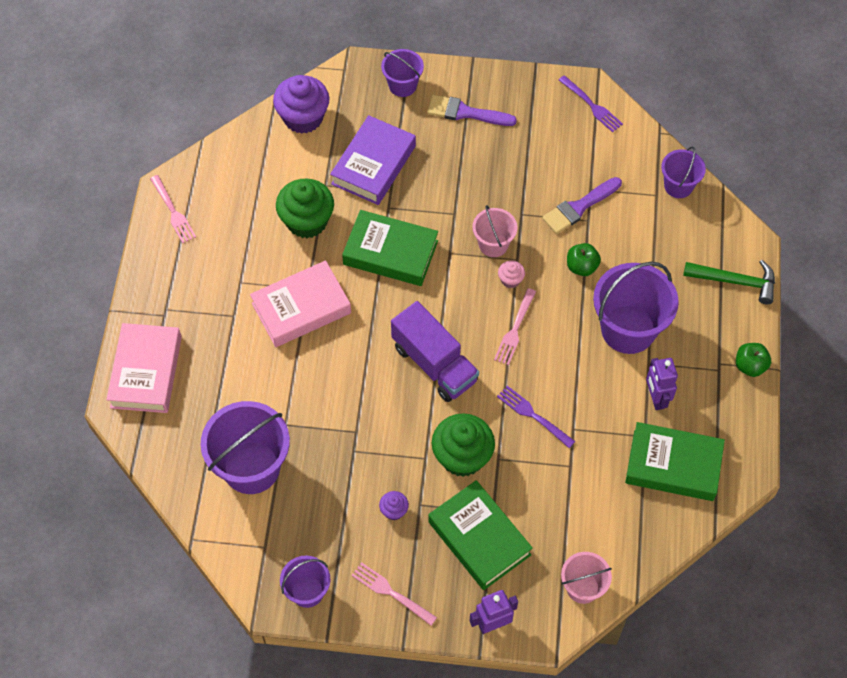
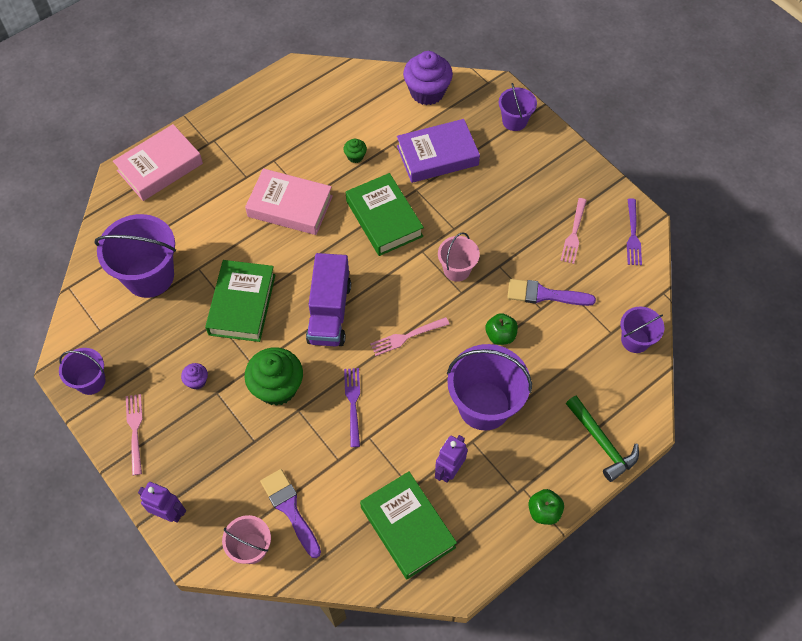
camera: 45 degrees right, 0 degrees up
(173, 212) = (284, 87): pink fork -> pink fork (574, 233)
(307, 221) = (355, 156): green cupcake -> green cupcake, size x0.46
(465, 112) = (537, 170): purple brush -> purple brush (290, 509)
(479, 538) = (226, 449): green book -> green book (242, 304)
(510, 280) = (441, 302): pink cupcake -> none

